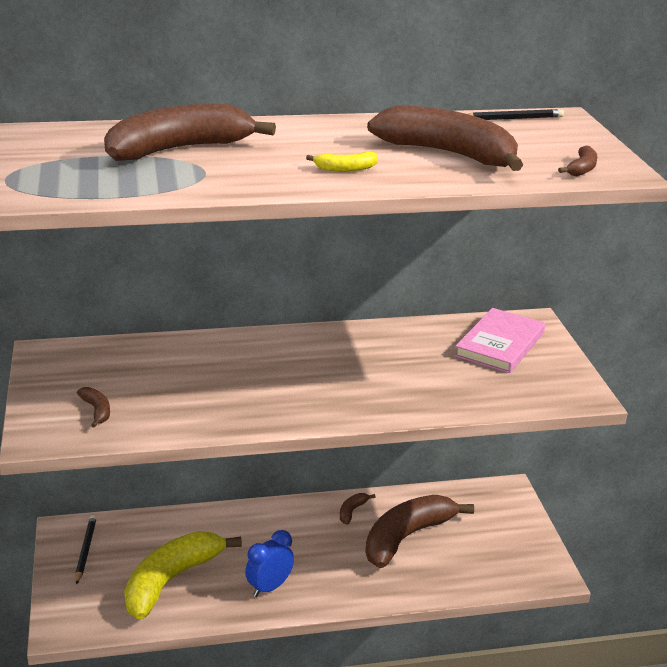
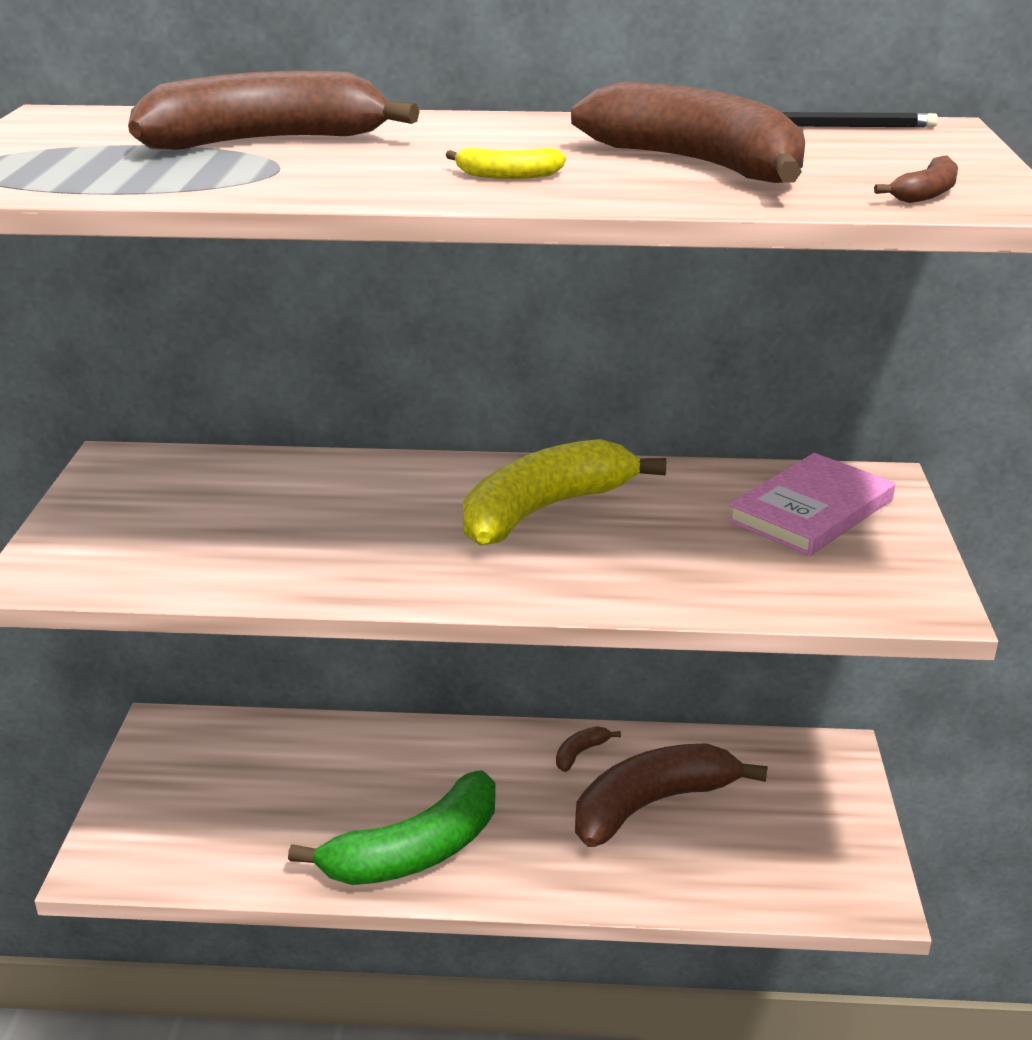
camera: 15 degrees right, 0 degrees up
(86, 550) = (177, 758): black pencil -> none
(97, 411) = (139, 547): brown banana -> none
(171, 580) = (277, 820): yellow banana -> yellow banana (544, 510)
(269, 587) = (415, 852): blue clock -> green banana

